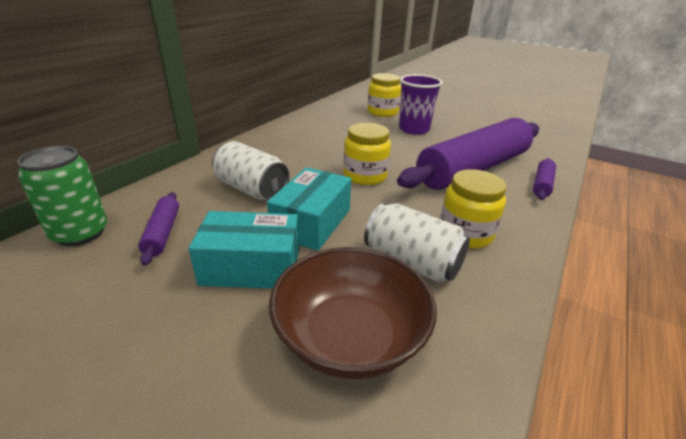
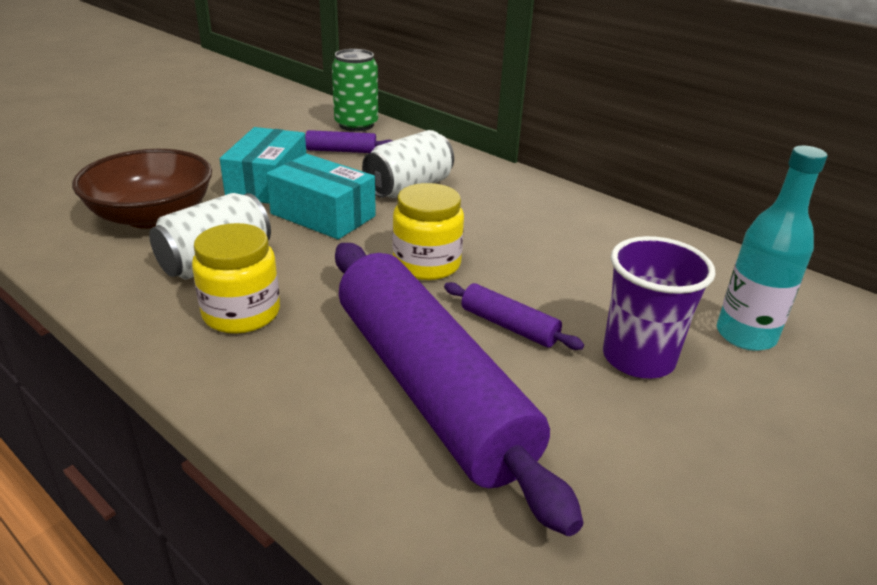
camera: 100 degrees right, 0 degrees up
(382, 112) = (745, 335): yellow jar -> turquoise bottle
(542, 184) = (338, 467): purple rolling pin -> purple rolling pin (509, 326)

